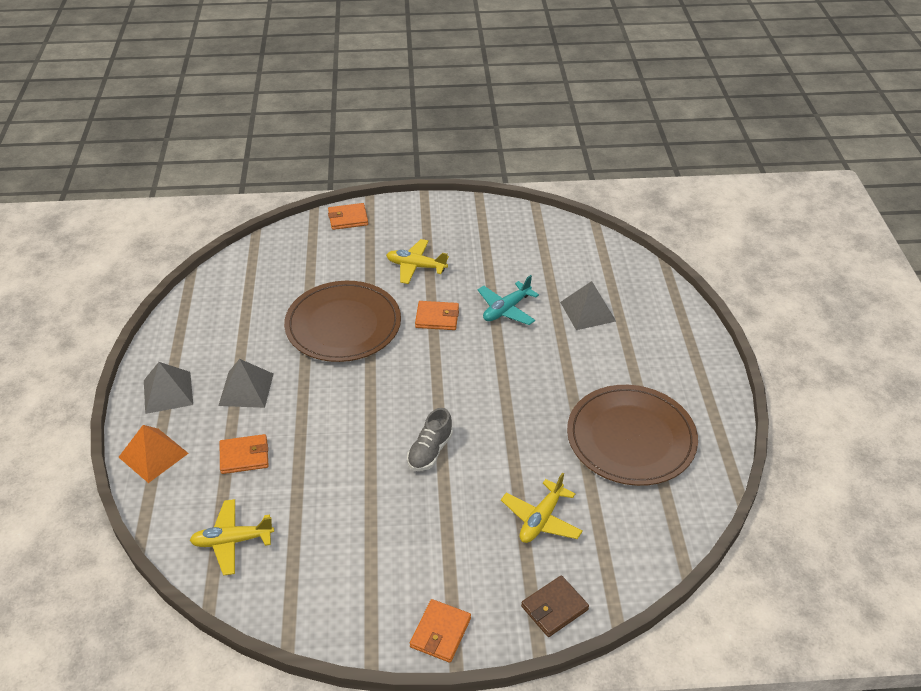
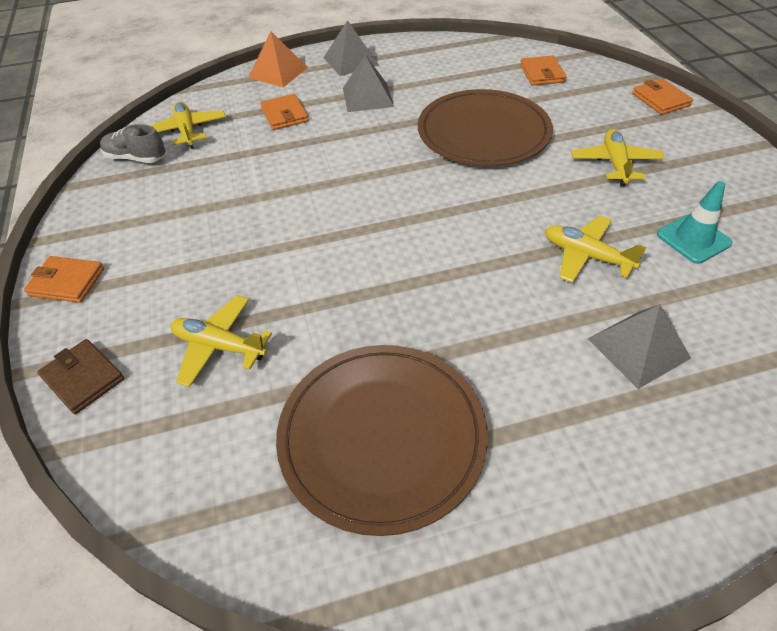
camera: 80 degrees right, 5 degrees up
(430, 451) = (313, 230): grey shoe -> grey shoe (136, 158)
(437, 318) = (533, 197): orange wallet -> orange wallet (542, 74)
(506, 258) = (693, 239): none -> turquoise traffic cone
(506, 309) = (586, 256): turquoise plane -> yellow plane

